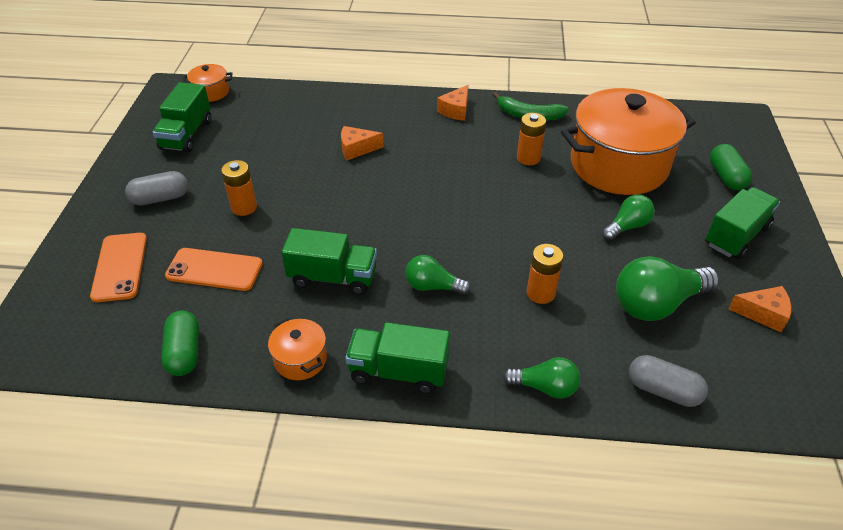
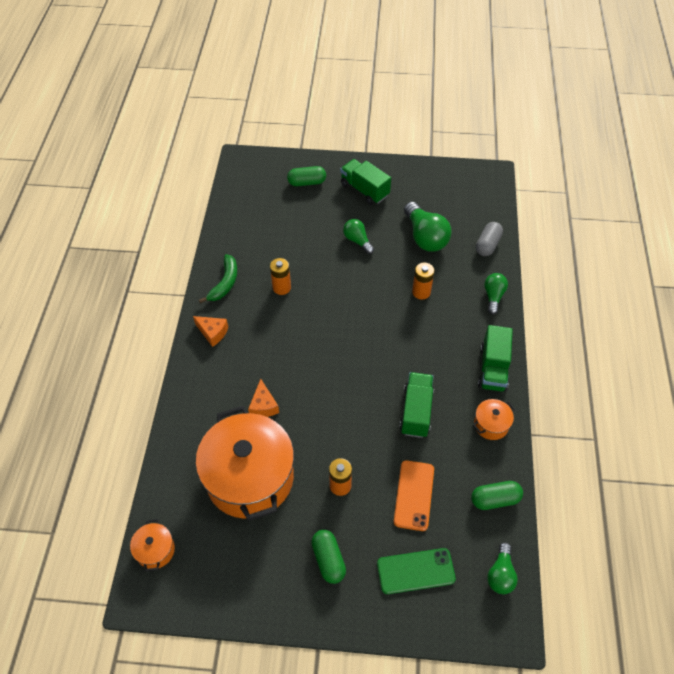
camera: 90 degrees left, 10 degrees up
(120, 267) = (415, 571): orange phone -> green phone
(160, 198) = (328, 559): grey capsule -> green capsule
(186, 134) = (231, 559): green truck -> none
(433, 286) = (420, 350): green light bulb -> green light bulb (500, 574)
(618, 165) = (292, 236): orange pot -> orange pot (250, 478)
(763, 314) = (428, 193): orange cheese -> none

